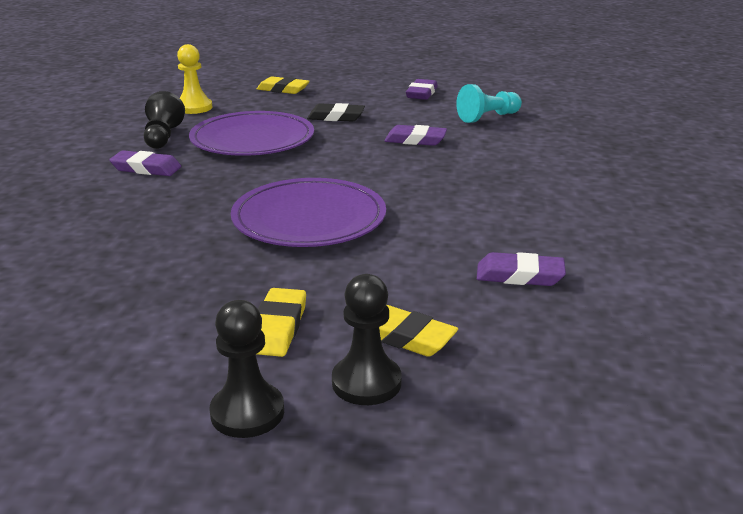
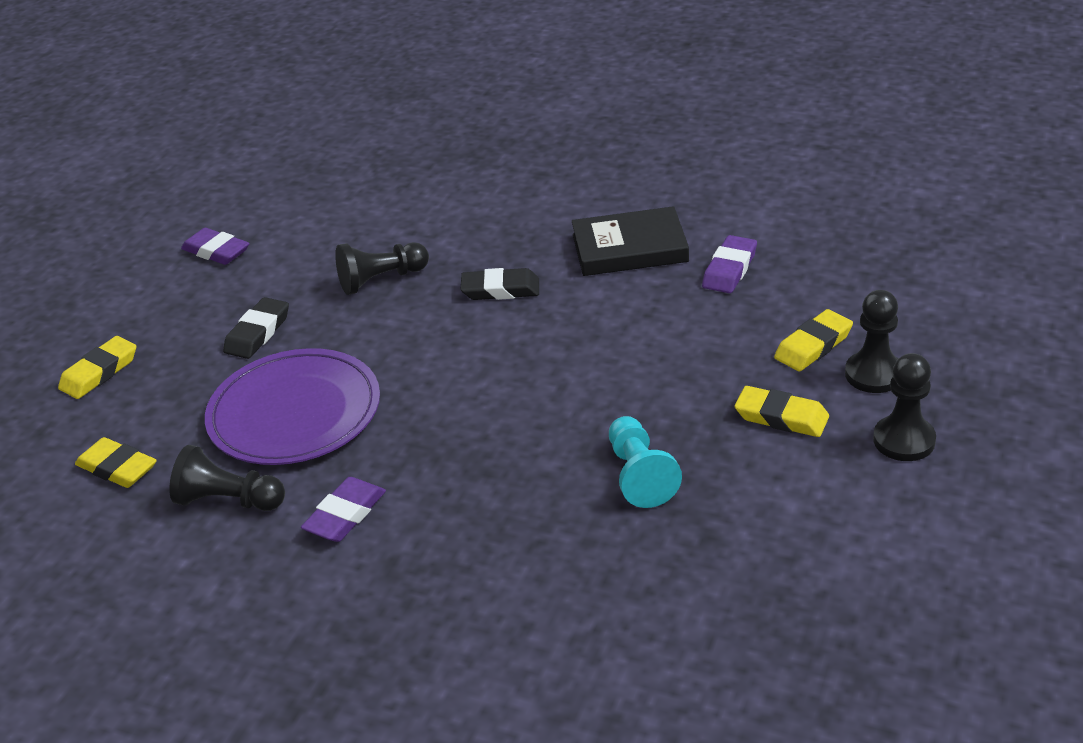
camera: 70 degrees left, 10 degrees up
(194, 108) = (117, 468): yellow pawn -> yellow eraser
(309, 218) = (564, 381): purple plate -> none
(415, 140) = (381, 280): purple eraser -> black pawn
(425, 179) = (500, 289): none -> black eraser
(488, 117) = (341, 216): turquoise pawn -> turquoise pawn (639, 475)
(522, 223) = (629, 248): none -> black book

